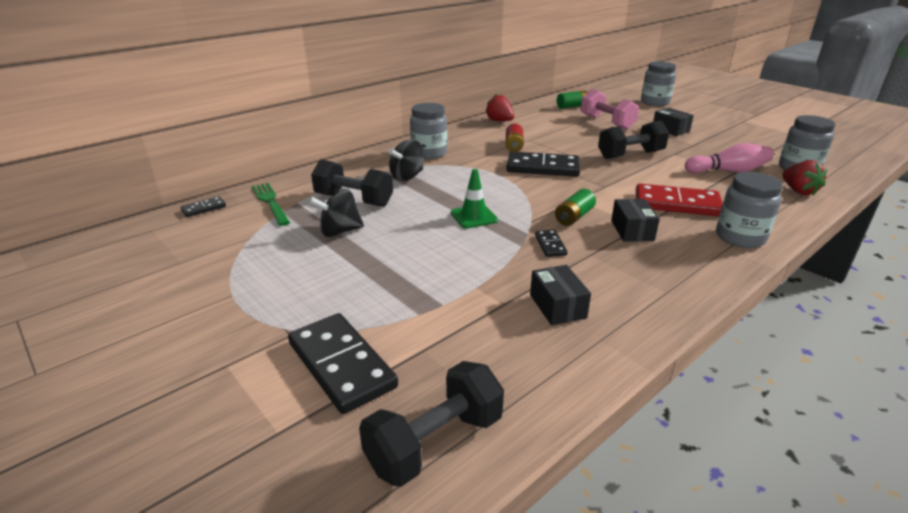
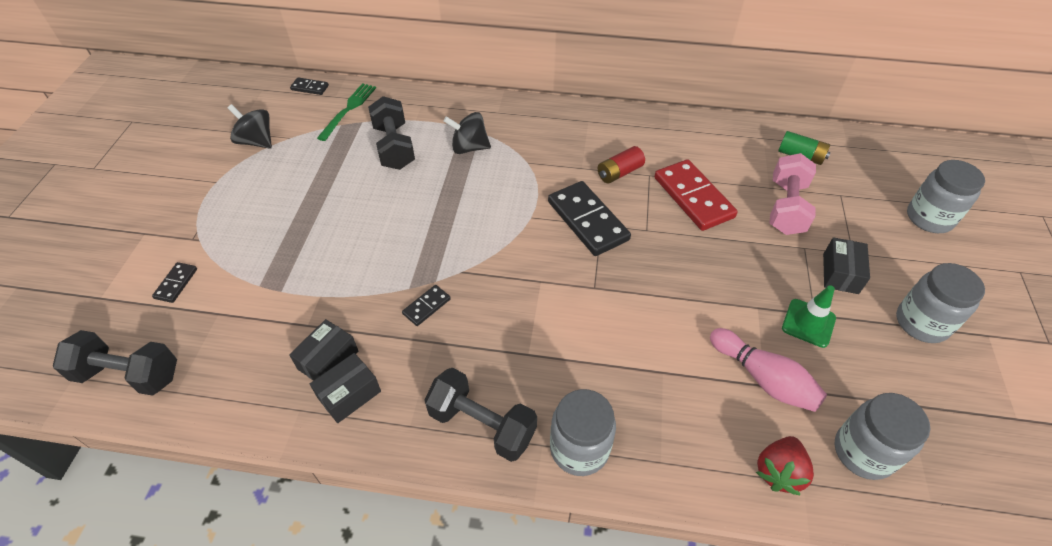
camera: 50 degrees right, 20 degrees up
(339, 231) = (338, 173): black spinning top -> black spinning top (256, 141)
(341, 365) = (176, 284): black domino -> black domino, size x0.48
(429, 153) = (532, 130): grey jar -> grey jar (921, 323)
(474, 217) = (433, 231): green traffic cone -> green traffic cone (808, 323)
(499, 121) = (674, 128): red strawberry -> none
(574, 217) = (498, 296): green battery -> none
(630, 155) = (706, 271): black dumbbell -> black dumbbell (482, 424)
(632, 230) = (510, 352): black box -> black box (349, 394)
(677, 204) = (611, 364): red domino -> red domino (693, 197)

